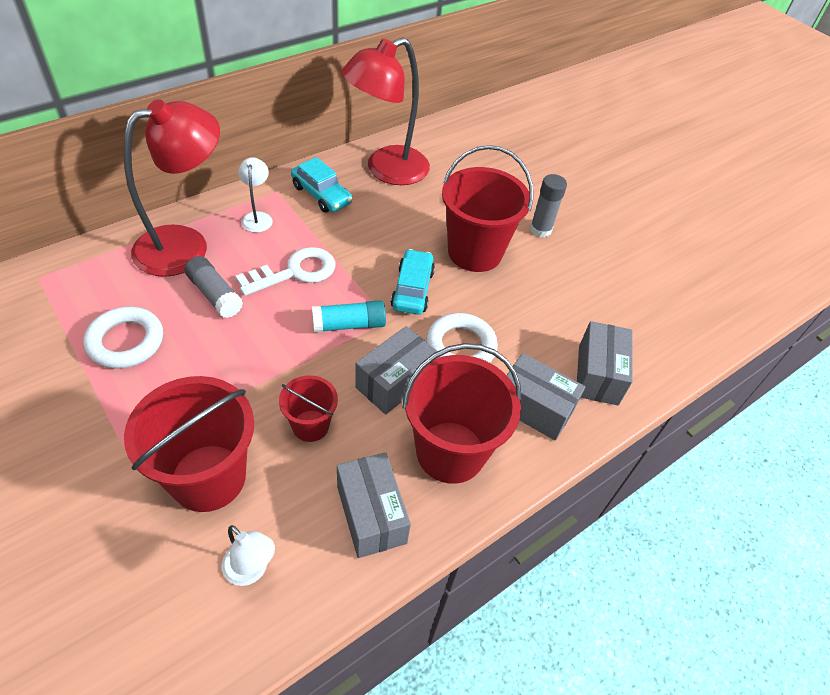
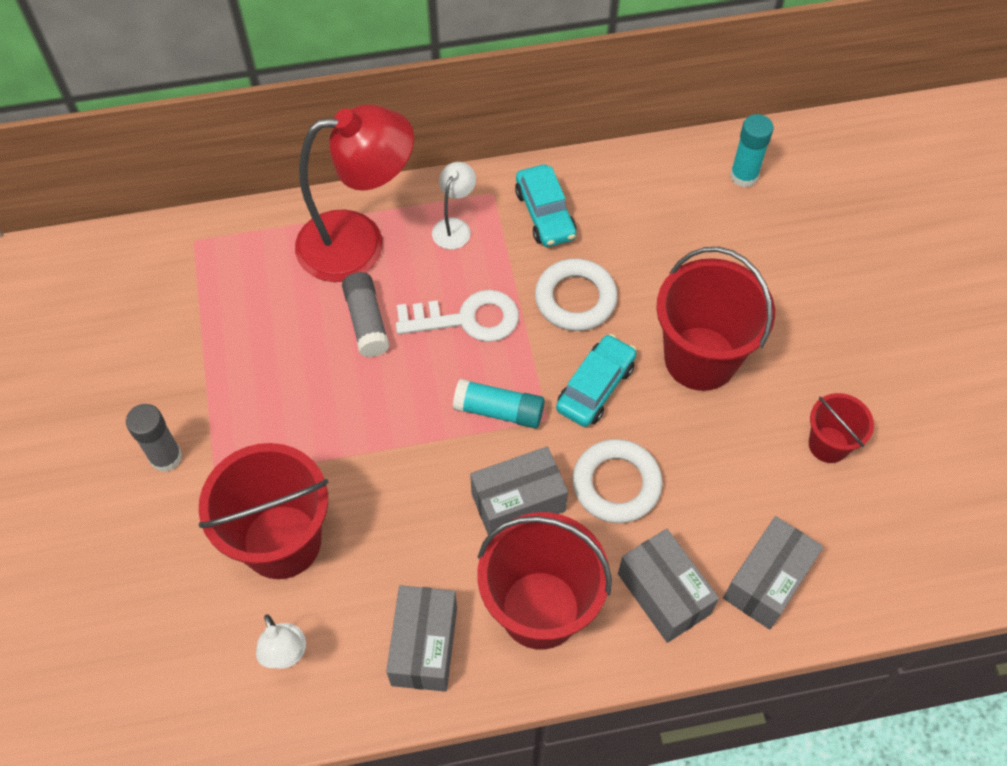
camera: 30 degrees right, 10 degrees up
(126, 341) = (255, 352): white ring -> white ring (575, 299)
(310, 426) = (404, 522): red bucket -> red bucket (828, 444)
(386, 170) = (645, 198): red lamp -> none
(444, 145) = (744, 176): none -> turquoise glue stick
(540, 229) = (808, 351): grey glue stick -> grey glue stick (166, 457)

